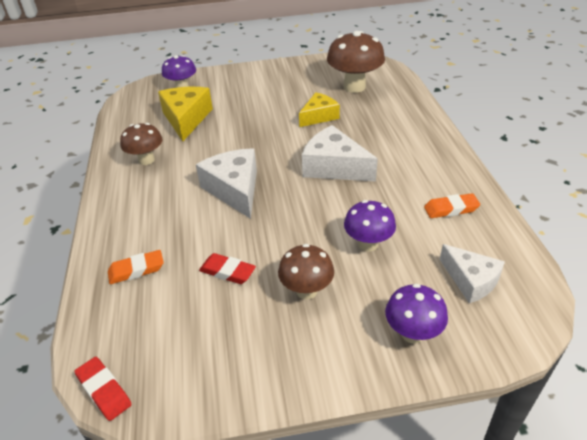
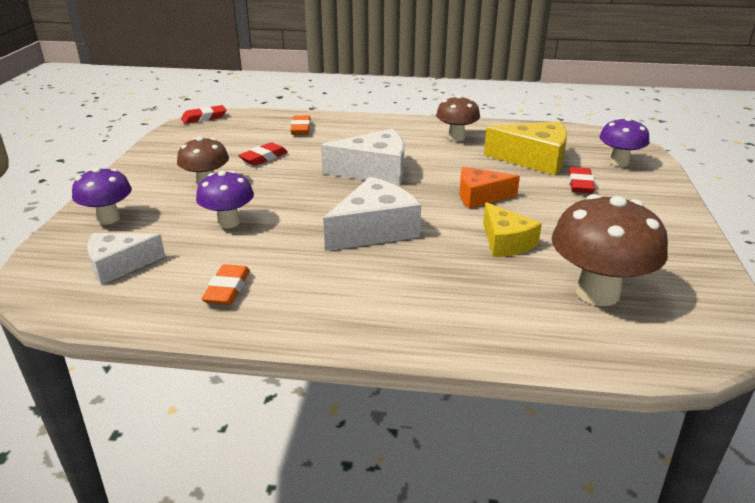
camera: 105 degrees right, 10 degrees down
(224, 99) = (580, 184): none -> red eraser
(260, 133) = (480, 196): none -> orange cheese

